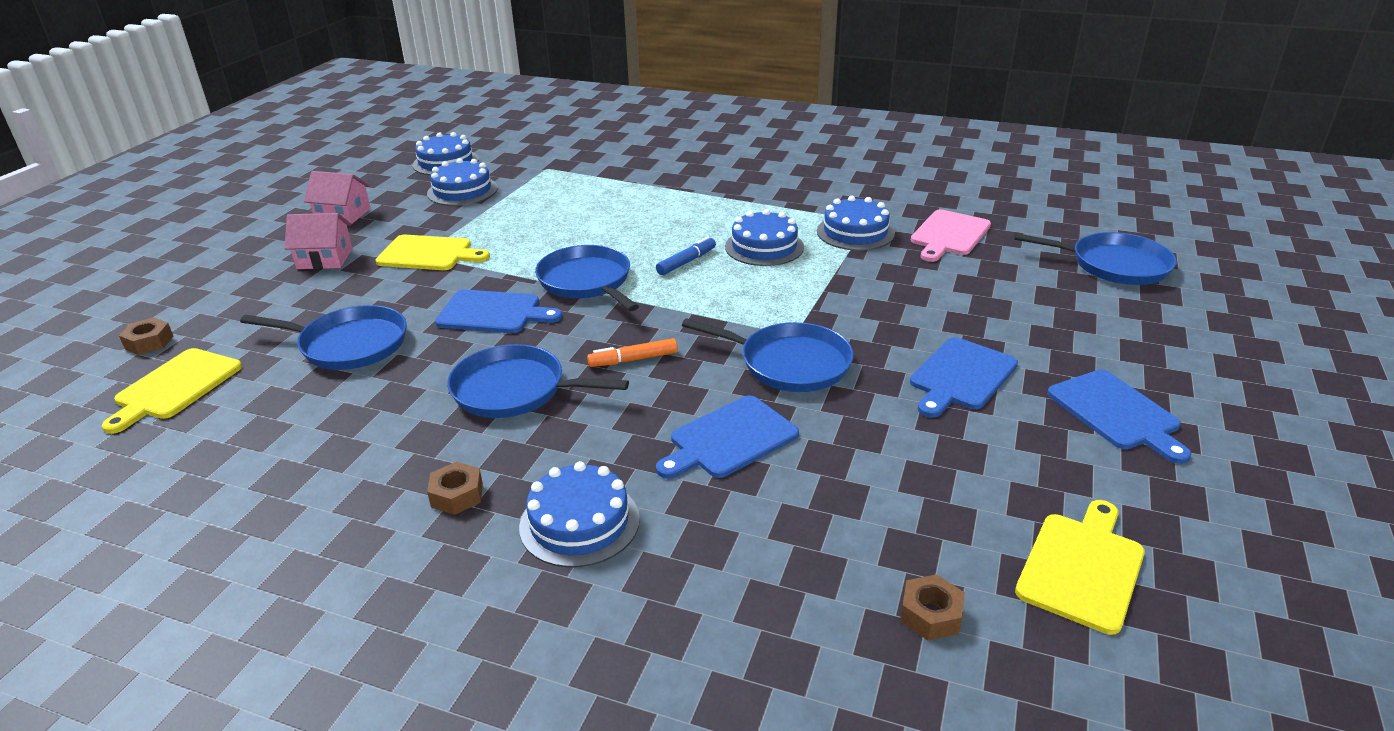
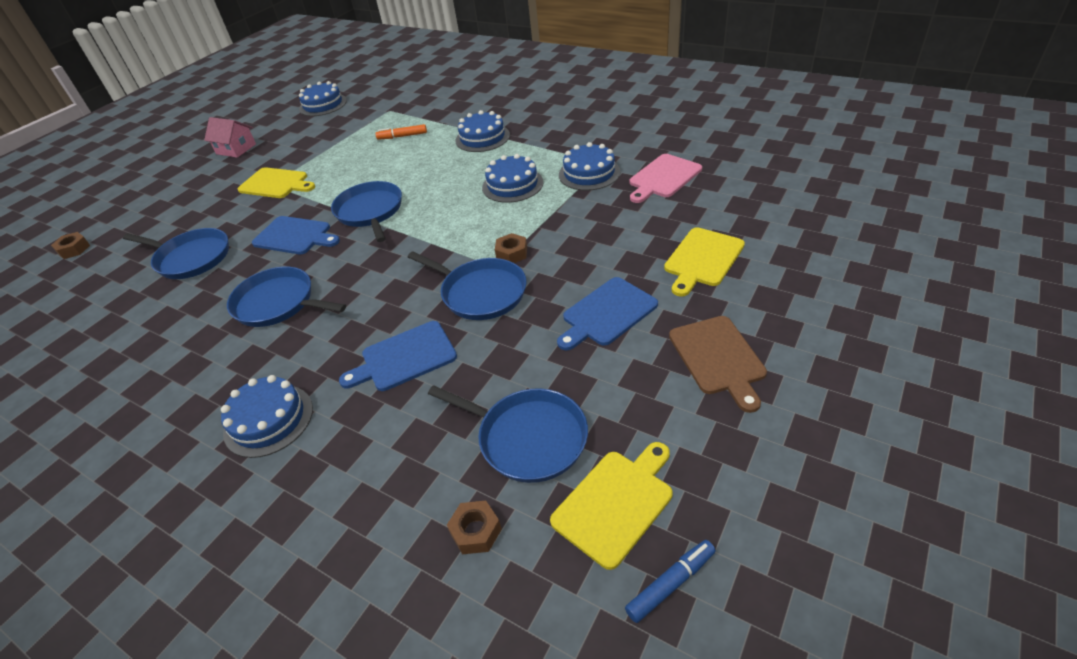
camera: 15 degrees right, 10 degrees up
(175, 387) = (73, 286): yellow cutting board -> yellow cutting board (702, 259)
(325, 259) = (208, 186): pink house -> none
(457, 495) = (201, 388): brown nut -> brown nut (512, 253)
(462, 191) = (323, 130): blue cake -> blue cake (482, 138)
(633, 359) = (370, 282): orange marker -> orange marker (402, 136)
(686, 262) = (449, 197): blue marker -> blue marker (670, 584)
(1114, 265) = (789, 212): blue pan -> blue pan (527, 438)
(1116, 413) = (718, 358): blue cutting board -> brown cutting board

